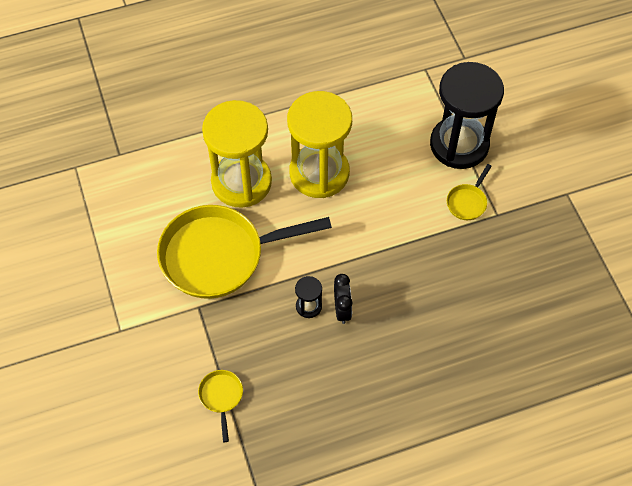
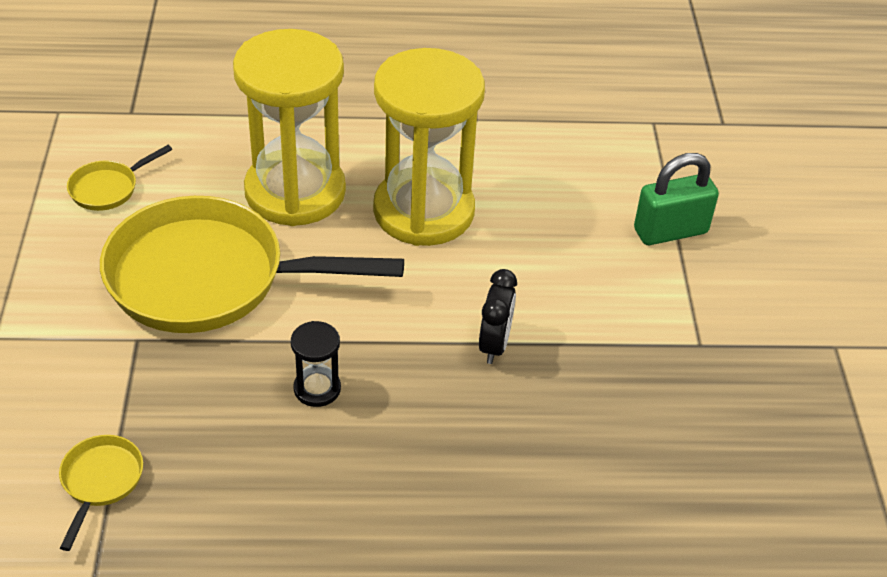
camera: 15 degrees right, 15 degrees down
(342, 309) = (371, 409): black clock -> black clock (494, 345)
(459, 144) = (670, 231): black hourglass -> green padlock
(467, 202) = (654, 313): yellow pan -> yellow pan (108, 188)

